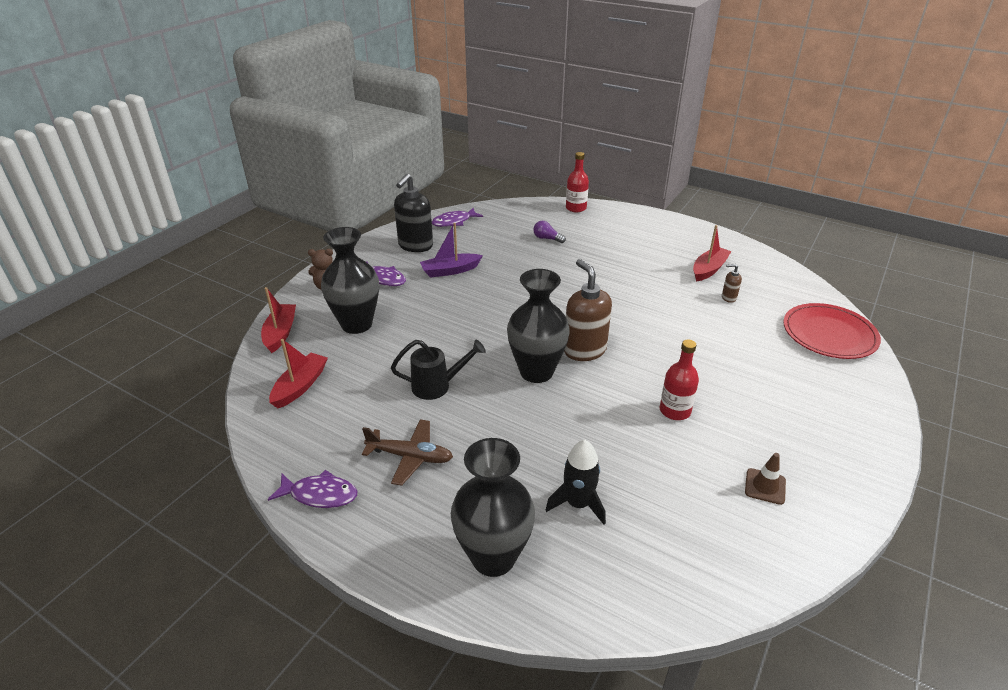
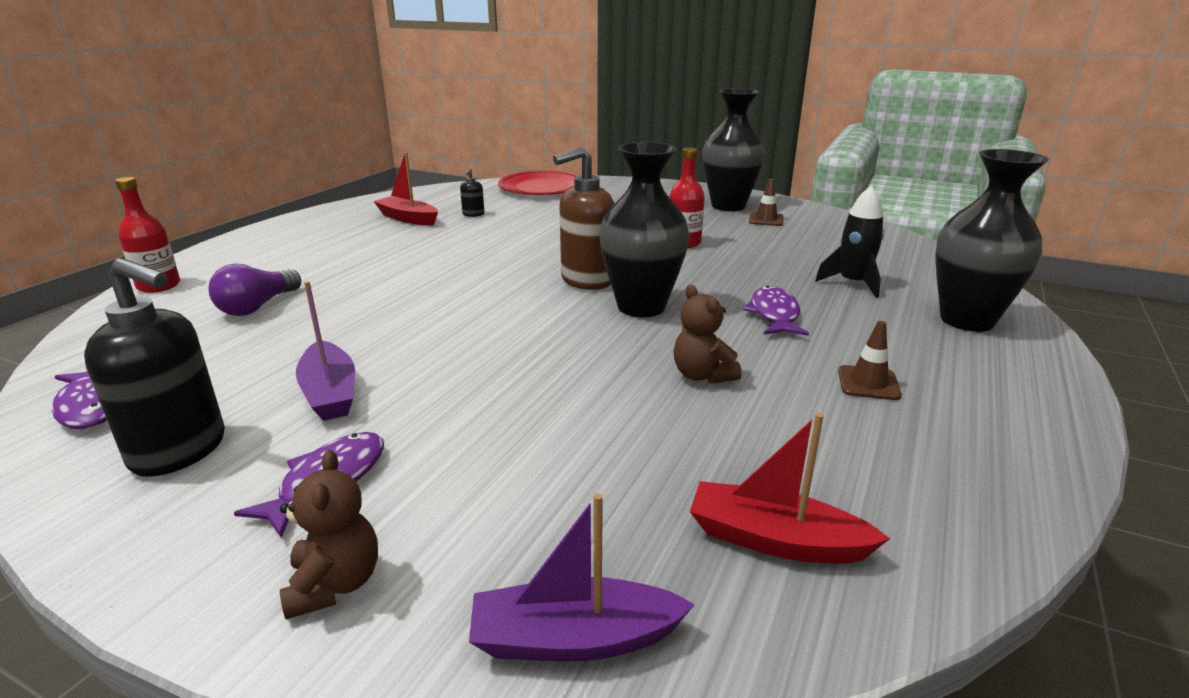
camera: 95 degrees left, 10 degrees down
(280, 333) = (574, 639): red boat -> purple boat
(320, 495) = (1013, 453): purple fish -> purple fish (774, 314)
(356, 324) = (528, 494): black vase -> black vase (728, 206)
(410, 457) = (868, 383): brown plane -> brown traffic cone
(438, 386) = (702, 375): black watering can -> brown teddy bear
(547, 238) = (257, 306): purple light bulb -> purple light bulb, size x1.52
(728, 298) = (473, 214): brown soap dispenser -> black soap dispenser

